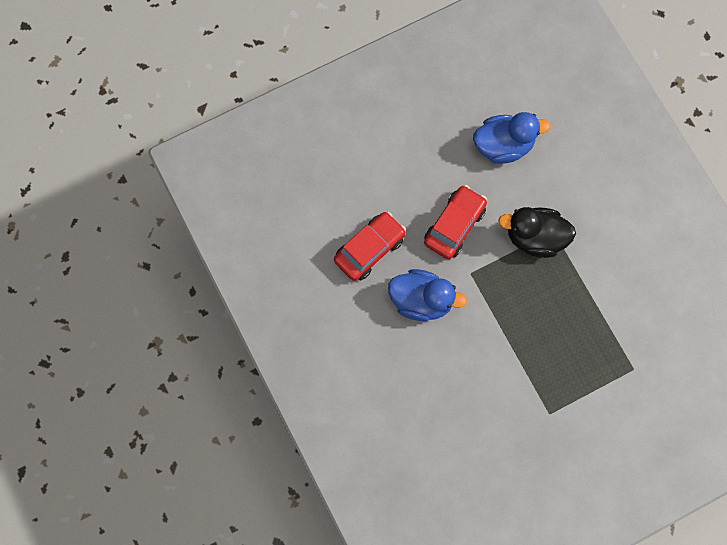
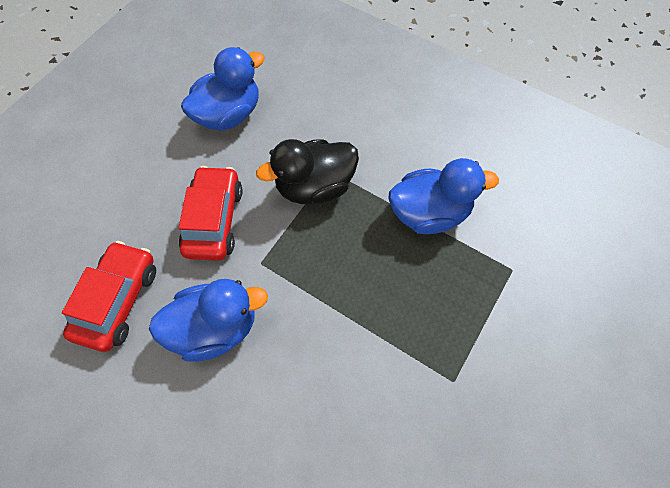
camera: 30 degrees left, 10 degrees down
(603, 300) = (429, 213): none -> blue duck

